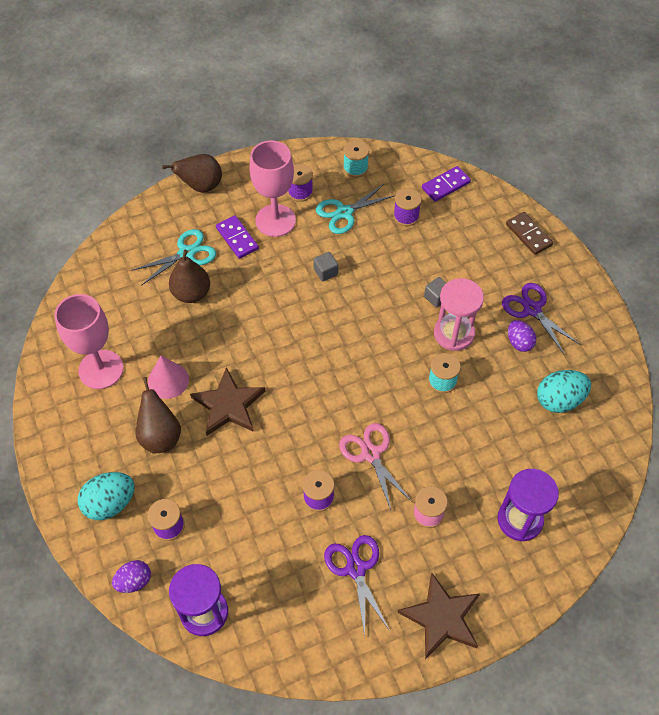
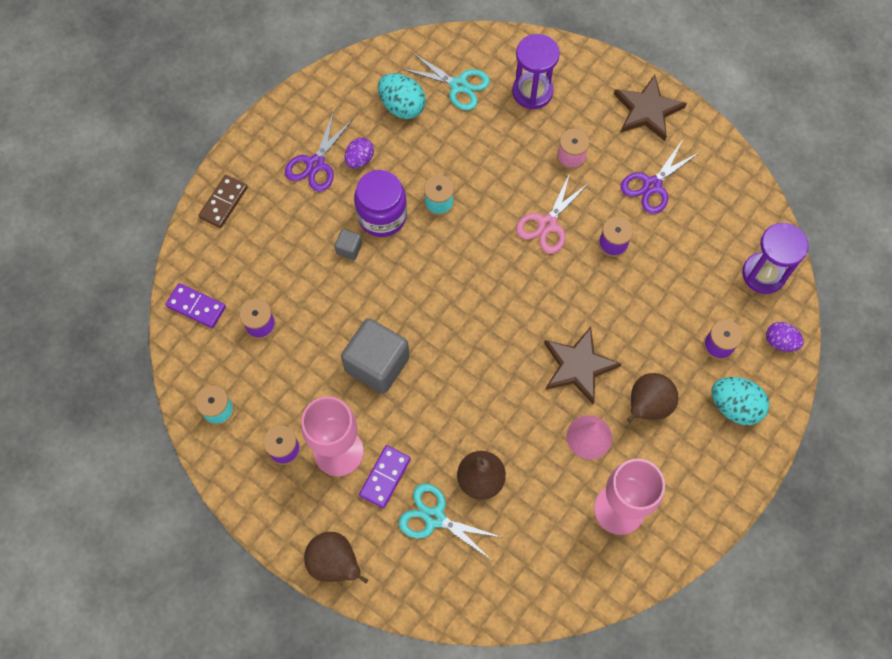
camera: 120 degrees left, 10 degrees up
(325, 272) = (377, 364): grey cube -> grey cube, size x2.25
(344, 212) = (289, 387): turquoise scissors -> turquoise scissors (458, 85)
(454, 333) = (382, 216): pink hourglass -> purple jar

